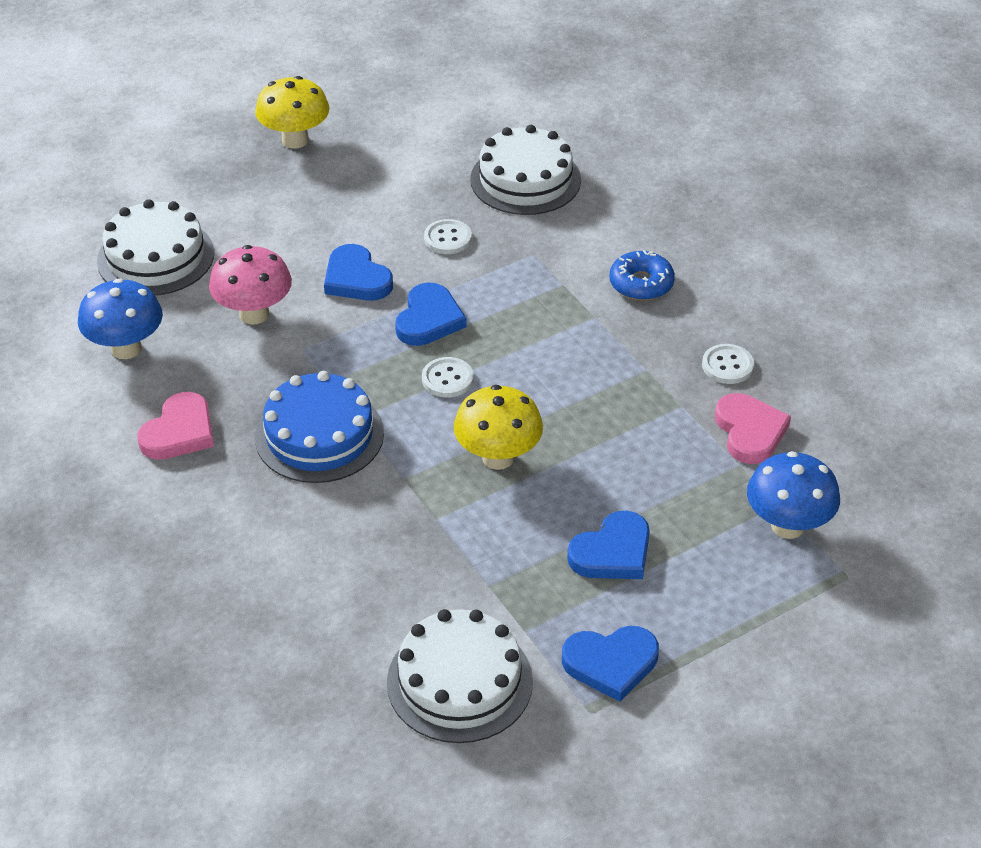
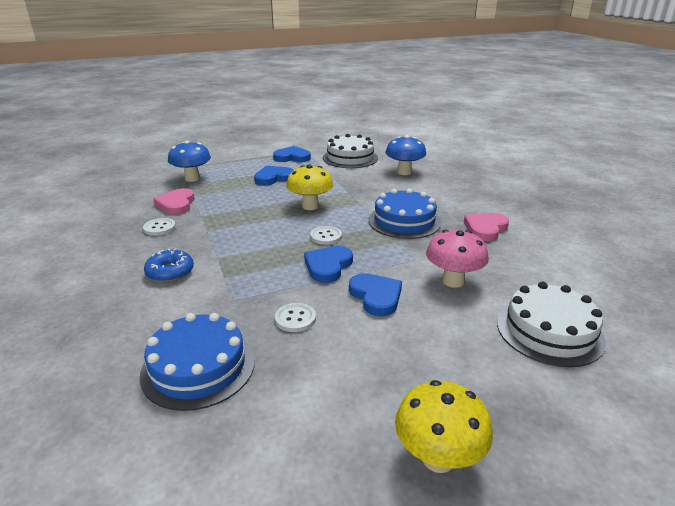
camera: 170 degrees left, 15 degrees down
(126, 348) = (539, 270): blue mushroom -> blue mushroom (404, 172)
(525, 179) = (198, 367): white cake -> blue cake

